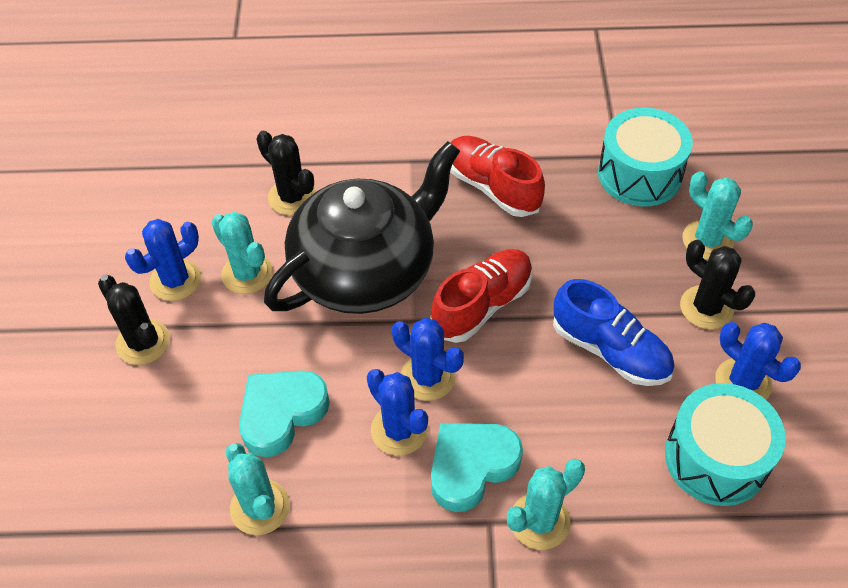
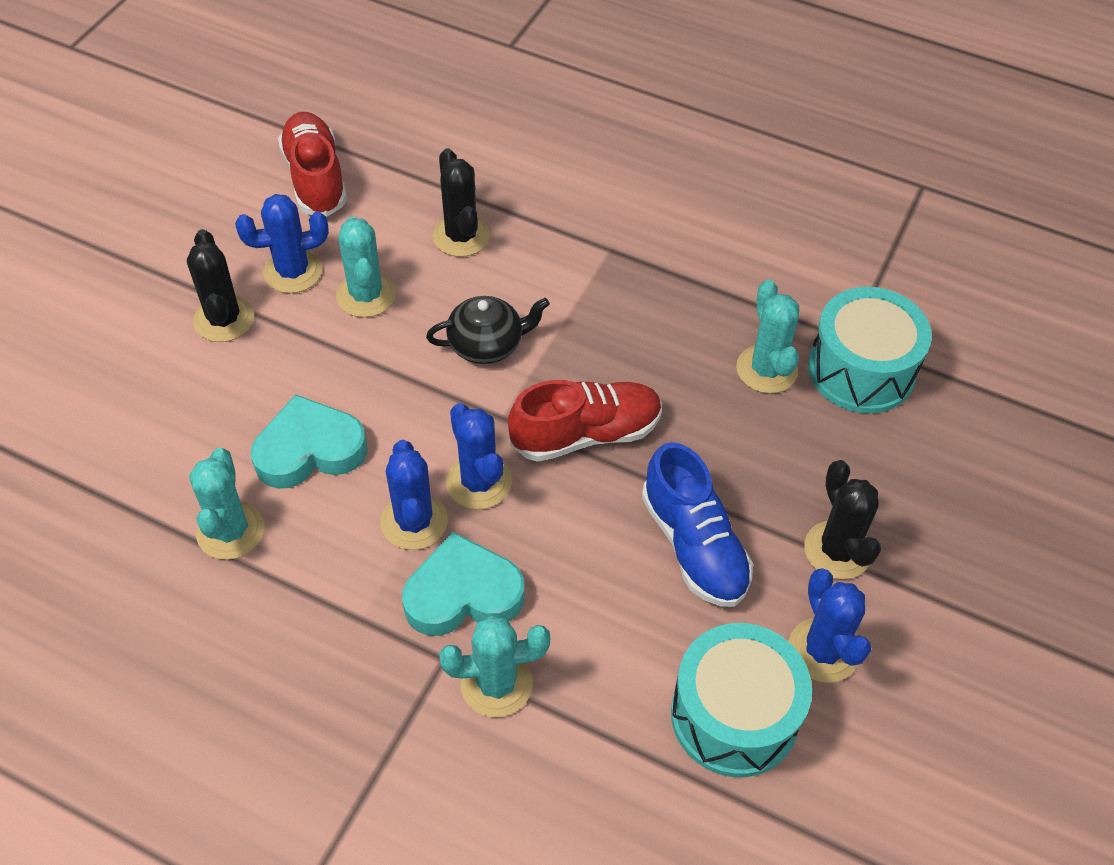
camera: 25 degrees right, 0 degrees up
(366, 271) = (487, 344): black teapot -> black teapot, size x0.44
(492, 187) = (681, 314): red shoe -> red shoe (315, 178)
(707, 240) = (891, 477): turquoise cactus -> turquoise cactus (766, 369)

